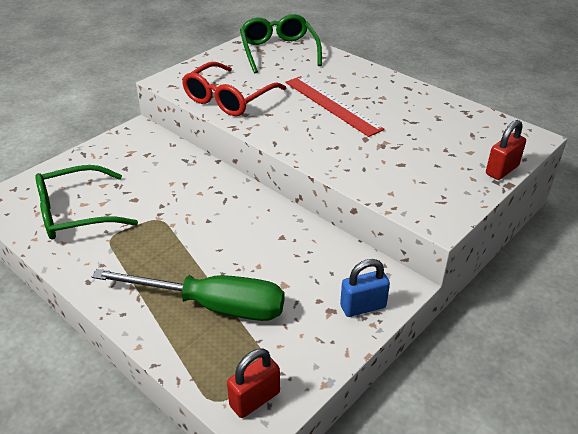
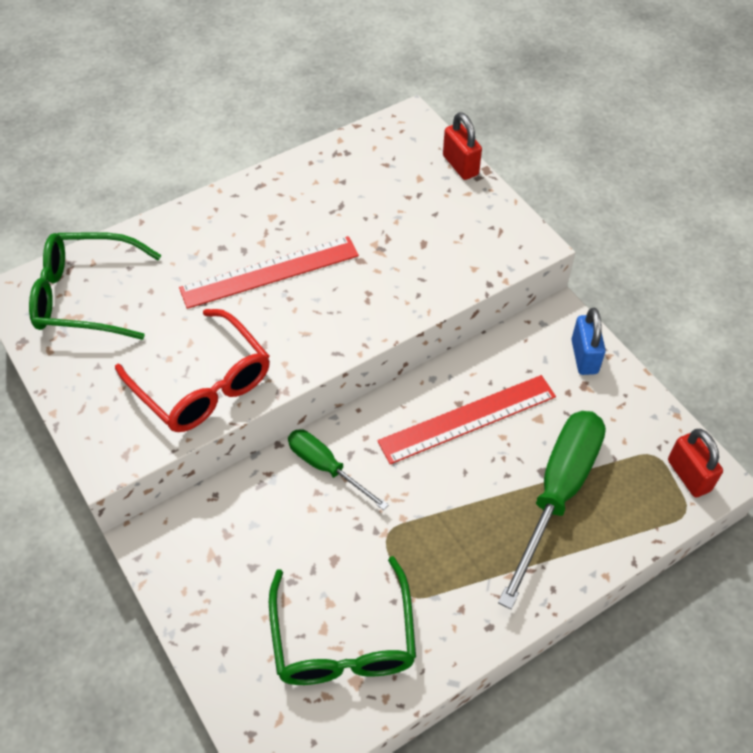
camera: 75 degrees left, 15 degrees up
(205, 183) = (326, 467): none -> green screwdriver
(268, 243) = (467, 419): none -> red ruler

